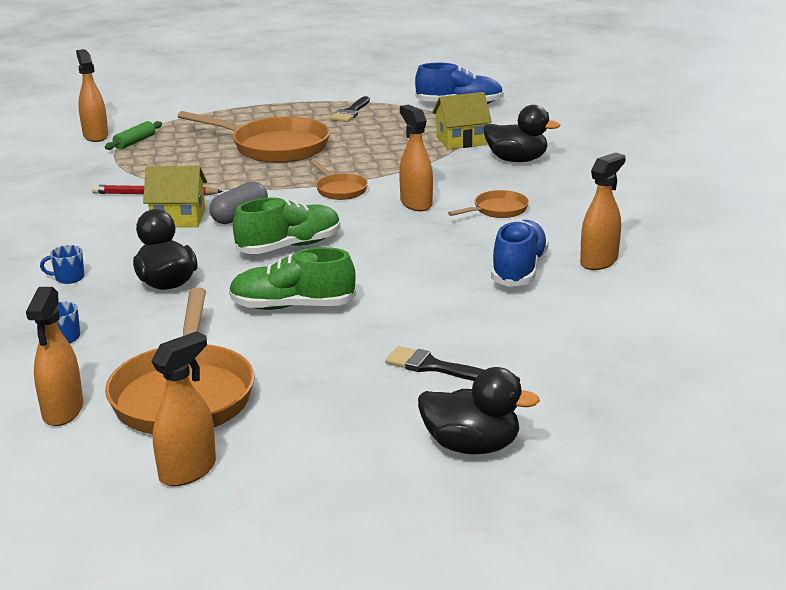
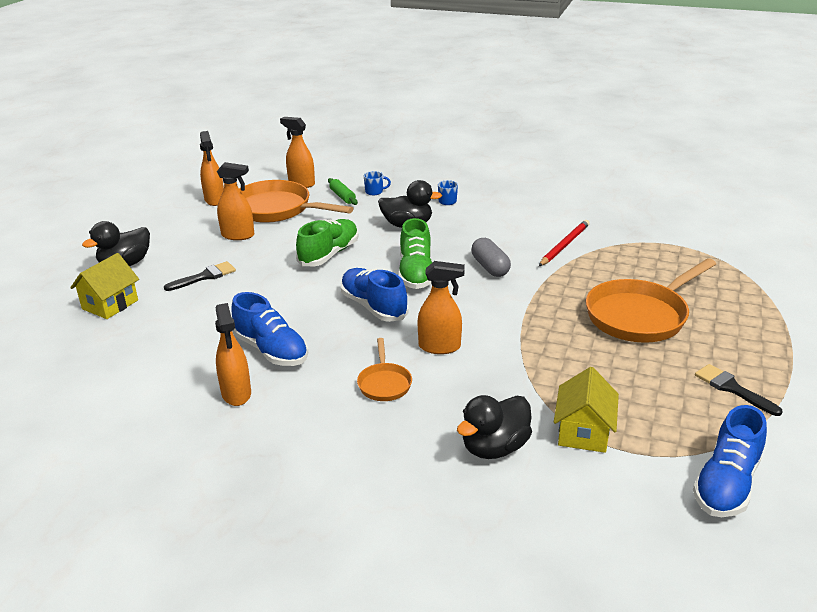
camera: 120 degrees right, 5 degrees up
(95, 136) = (725, 243): orange spray bottle -> orange spray bottle (238, 235)
(135, 142) = (698, 256): green rolling pin -> green rolling pin (342, 196)
(178, 218) = (508, 245): yellow house -> yellow house (110, 304)
(340, 190) = (505, 320): orange pan -> none
(382, 248) = (373, 307): none -> blue shoe

